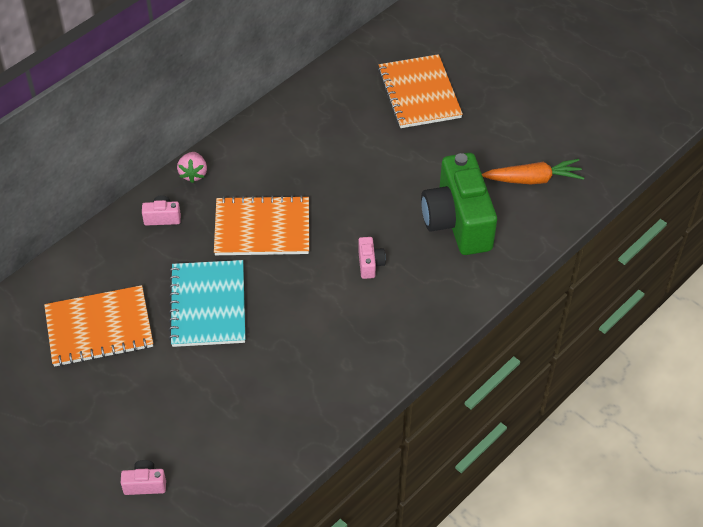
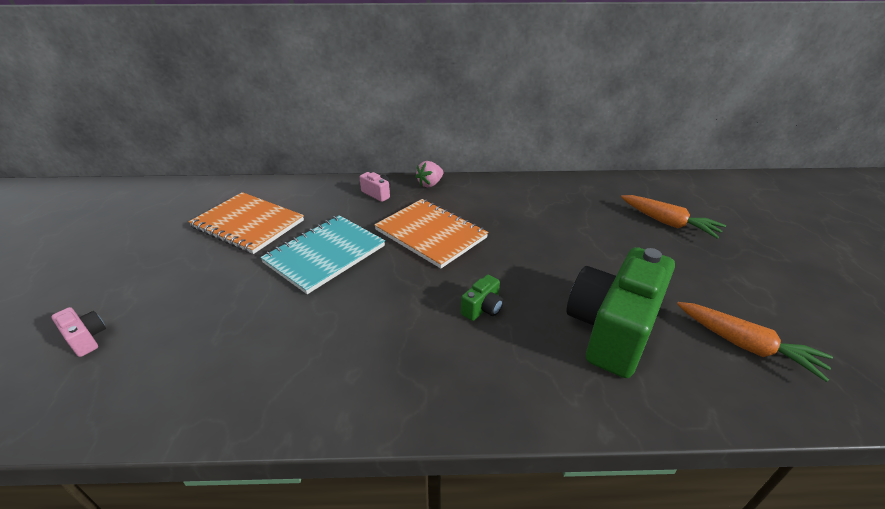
camera: 45 degrees right, 15 degrees down
(370, 264) = (482, 308): pink camera -> green camera
(419, 93) = (668, 223): orange notebook -> orange carrot

